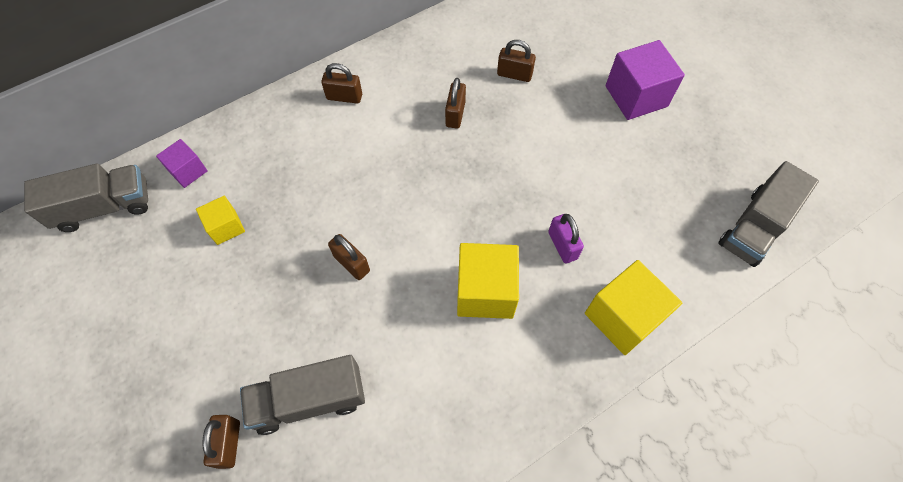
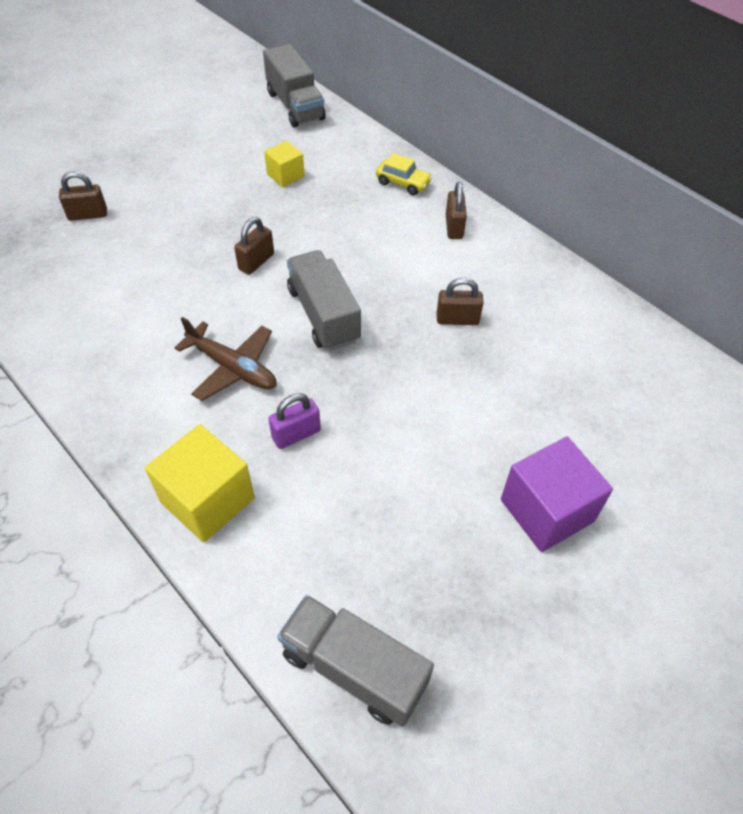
camera: 80 degrees right, 10 degrees down
(188, 171) = (340, 142): purple cube -> none
(272, 126) = (403, 183): none -> yellow car
(309, 400) = (122, 255): grey truck -> grey truck (323, 315)
(485, 291) = (233, 368): yellow cube -> brown plane
(514, 74) = (537, 370): brown padlock -> none

